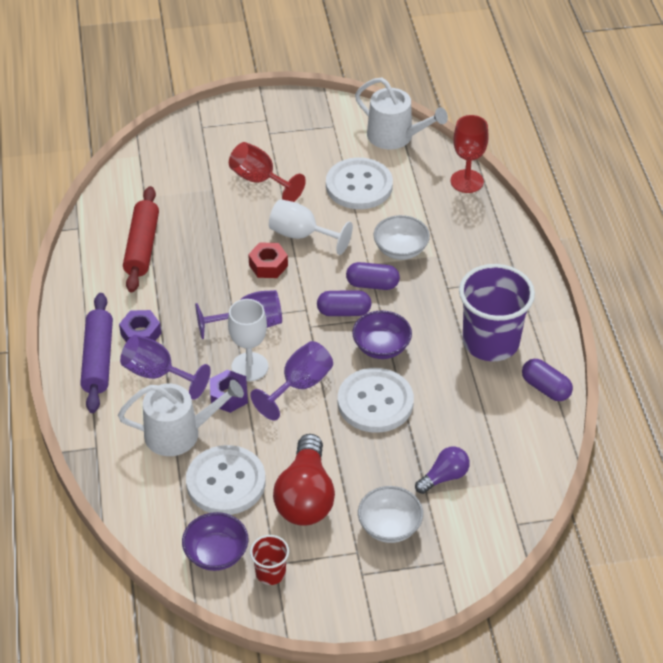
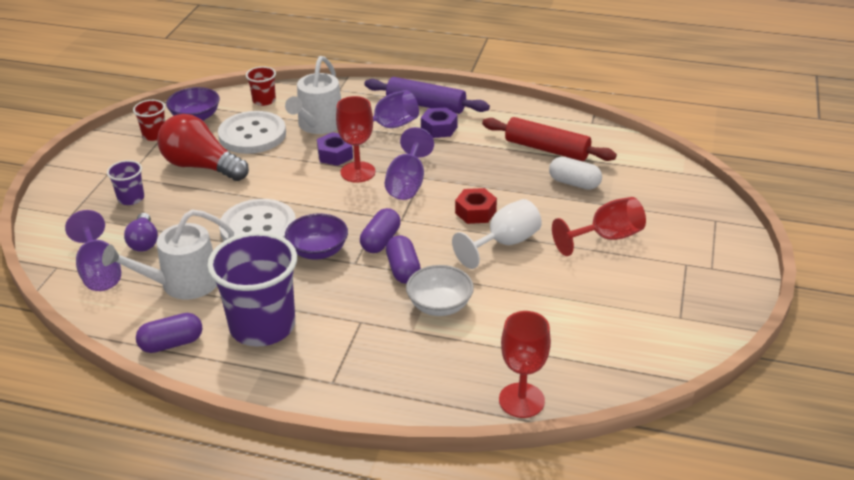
camera: 115 degrees right, 10 degrees down
(151, 506) = (264, 100): none -> red cup
(190, 216) = (574, 183): none -> white capsule
(250, 367) = (358, 172): white goblet -> red goblet
(299, 385) = (314, 192): purple goblet -> purple goblet (99, 271)
(359, 186) = (561, 306): white button -> none
(372, 284) = (403, 270): purple capsule -> purple capsule turned 45 degrees counterclockwise
(389, 526) = (131, 198): white bowl -> purple cup
(395, 136) = (638, 364): white watering can -> white watering can (183, 283)

